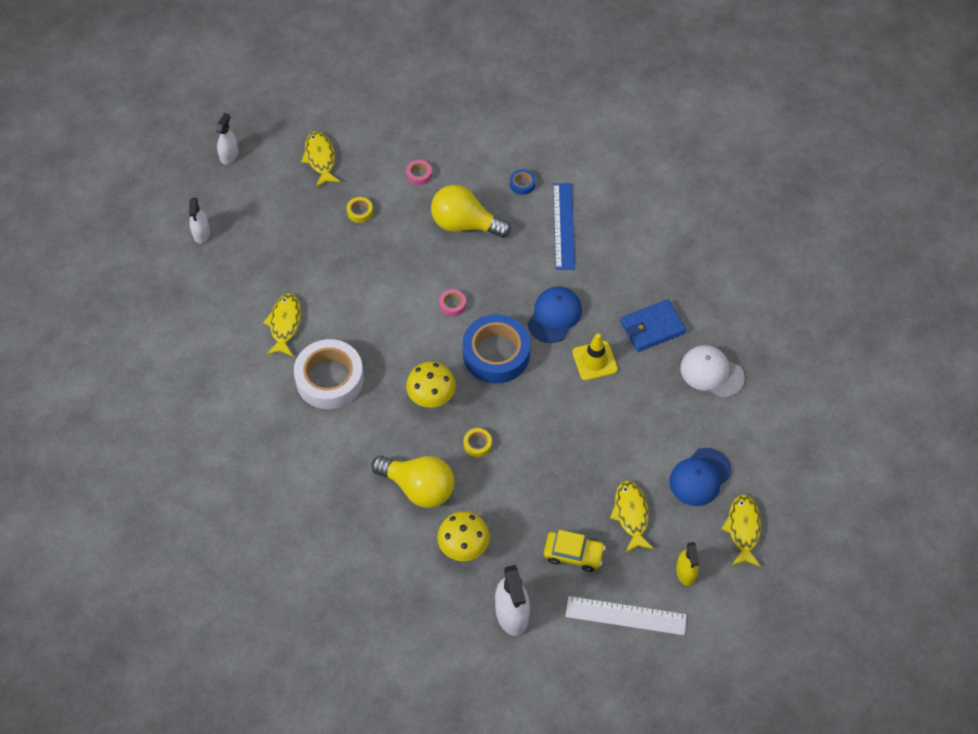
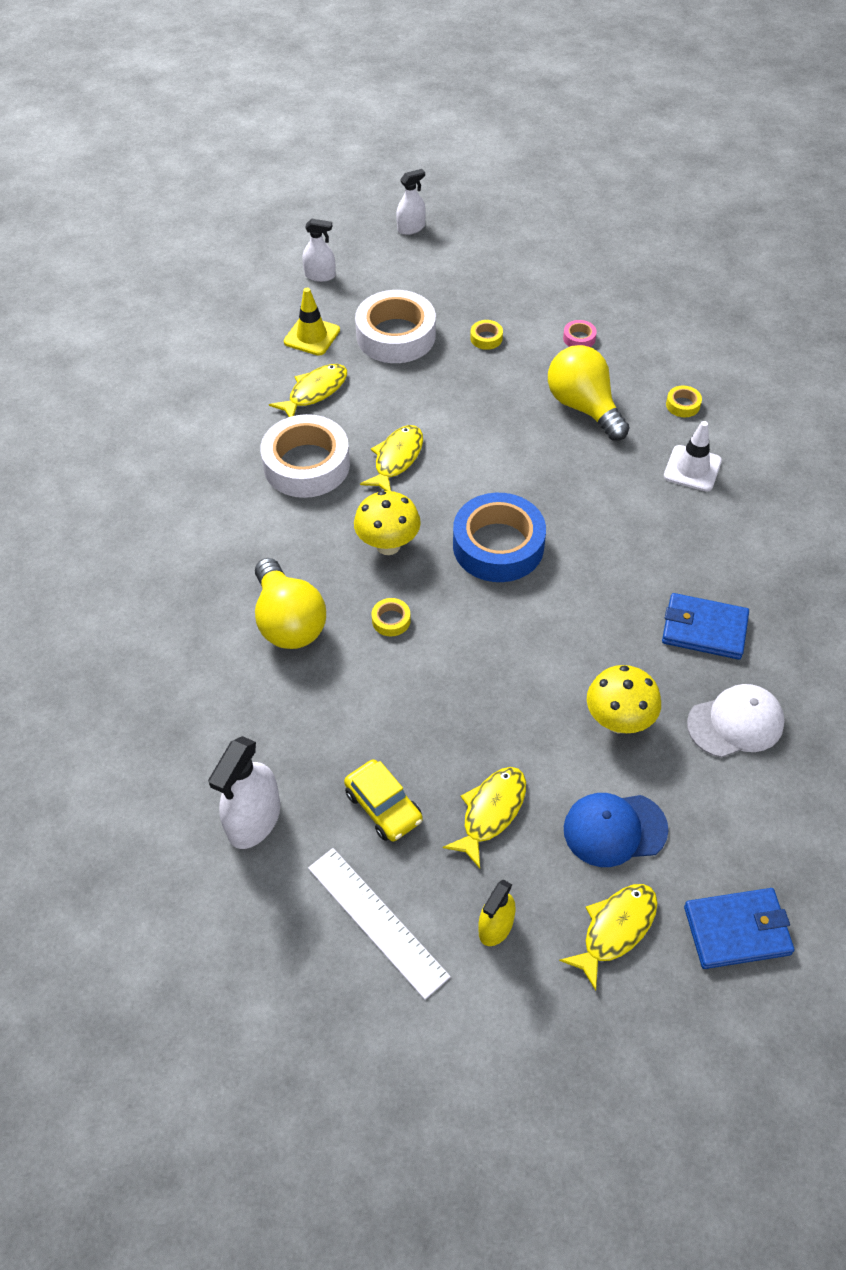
camera: 40 degrees right, 5 degrees down
(201, 233) = (320, 275): white spray bottle -> white spray bottle turned 120 degrees counterclockwise
(298, 247) = (396, 335): none -> white tape
(320, 158) = (493, 274): yellow fish -> yellow fish (396, 459)
(452, 304) = (497, 472): pink tape -> none
(463, 548) = (273, 713): yellow mushroom -> yellow mushroom (618, 721)
(522, 184) = (683, 405): blue tape -> yellow tape
(554, 316) = (599, 548): blue cap -> none
(563, 226) = (692, 468): blue ruler -> white traffic cone
(594, 361) = (602, 621): yellow traffic cone -> yellow traffic cone (312, 336)
(711, 373) = (735, 723): white cap -> white cap turned 90 degrees clockwise
(798, 485) = (737, 930): none -> blue wallet

